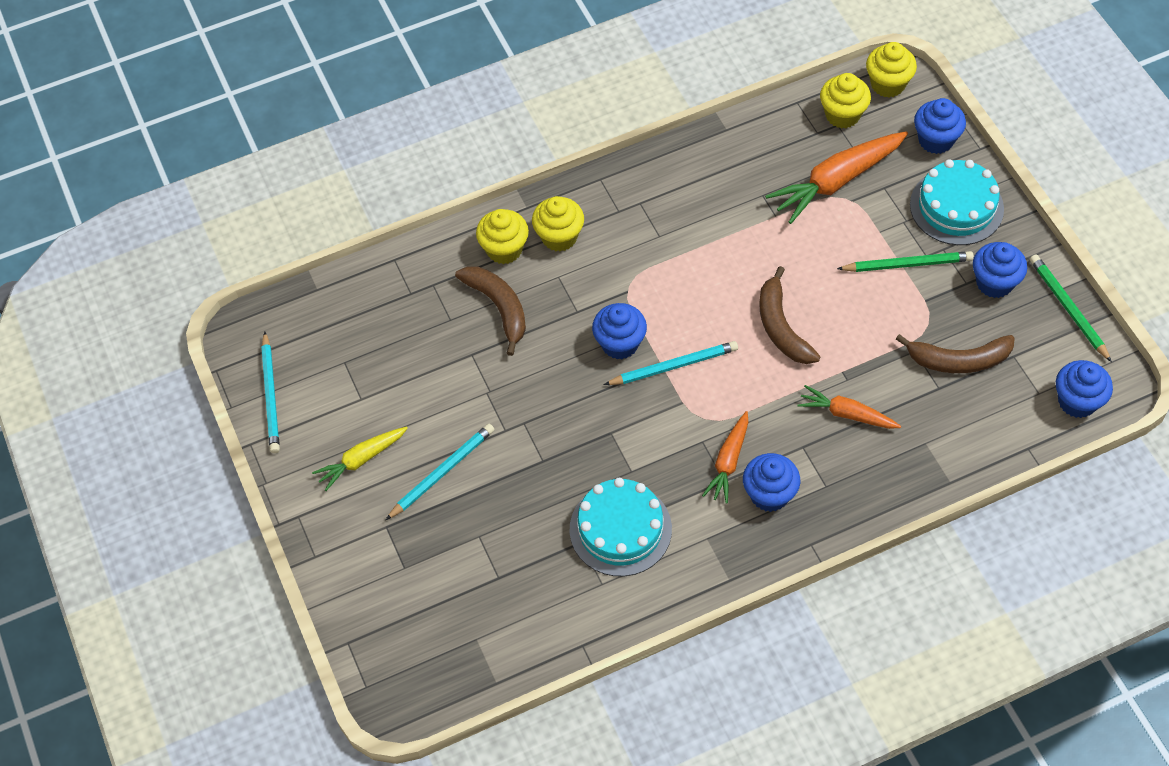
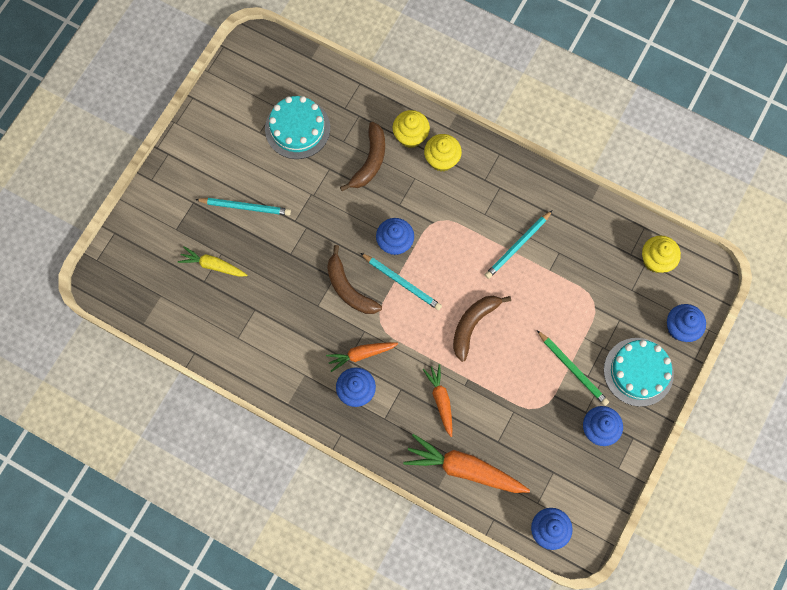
camera: 50 degrees right, 15 degrees up
(271, 395) = (228, 85): turquoise pencil -> turquoise pencil (518, 246)
(361, 460) = (223, 160): yellow carrot -> yellow carrot (213, 265)
(620, 529) = (277, 325): turquoise cake -> turquoise cake (297, 128)
(836, 181) = (602, 289): orange carrot -> orange carrot (464, 468)
(888, 84) = (701, 272): yellow cupcake -> none
(959, 360) = (525, 441): brown banana -> brown banana (349, 289)
(1068, 308) = (612, 484): green pencil -> none

